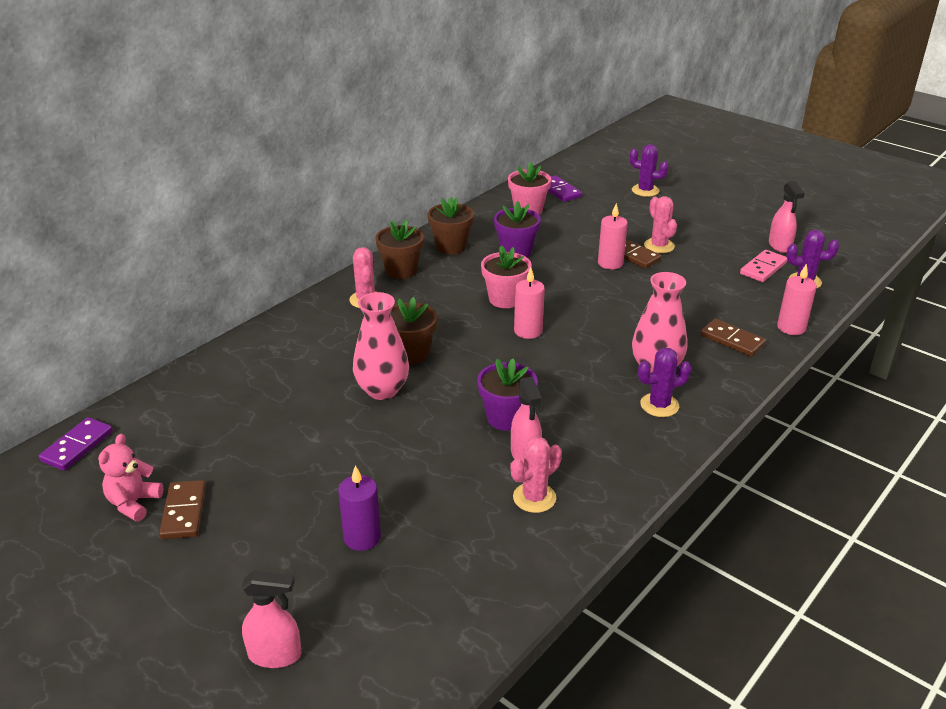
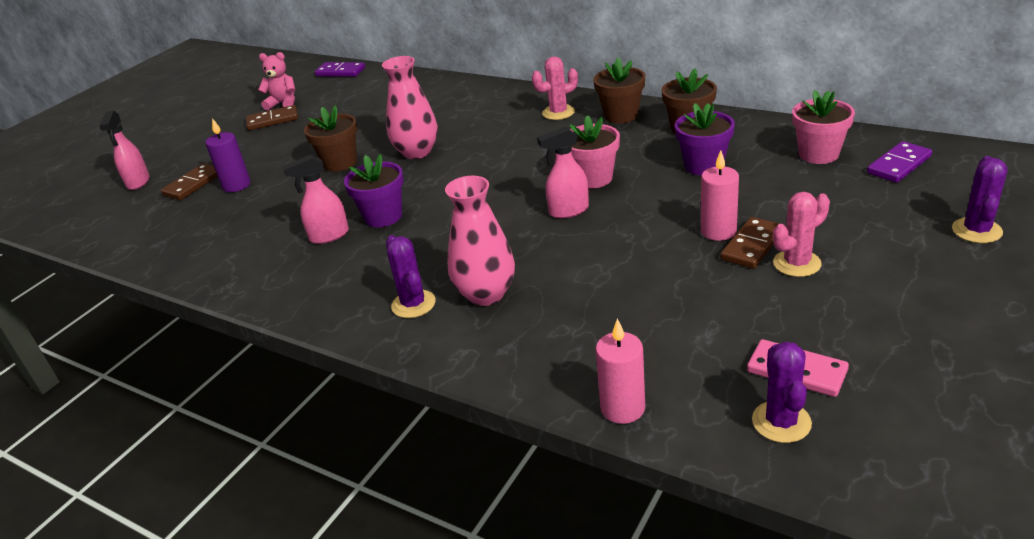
camera: 85 degrees right, 0 degrees up
(411, 353) = (475, 152): brown flower pot -> brown flower pot (340, 163)
(528, 331) = (535, 202): pink candle -> none
(534, 498) = (271, 250): pink cactus -> none
(732, 340) = (567, 350): brown domino -> brown domino (193, 184)
(780, 246) = (895, 388): pink spray bottle -> pink spray bottle (568, 211)

